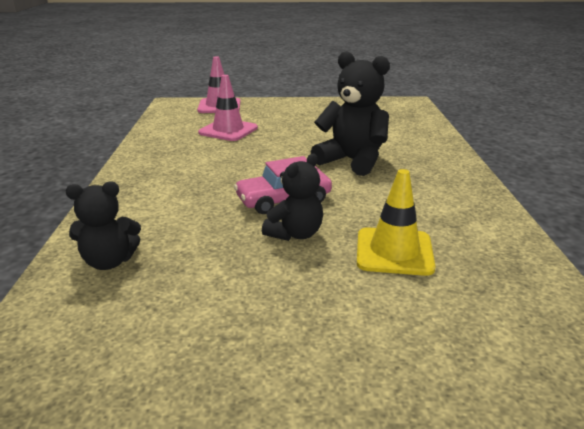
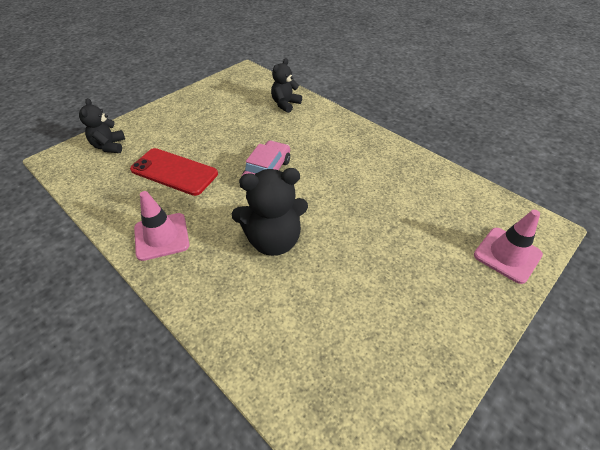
camera: 135 degrees right, 20 degrees up
(228, 130) = (418, 218): pink traffic cone -> pink traffic cone (161, 236)
(295, 234) = (232, 155): black teddy bear -> black teddy bear (109, 146)
(394, 252) = (174, 172): yellow traffic cone -> red phone

